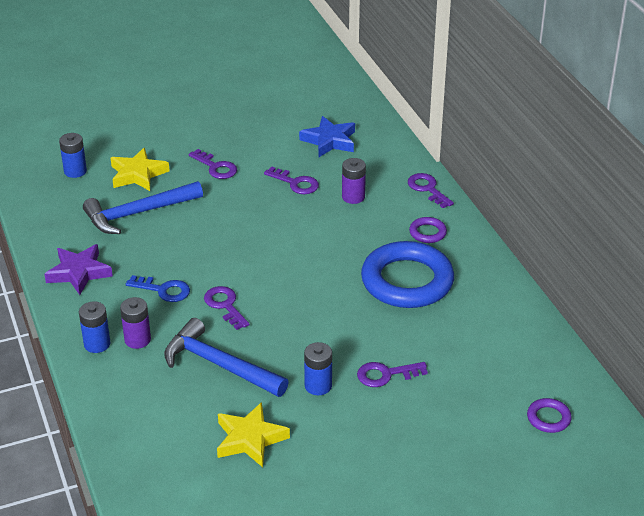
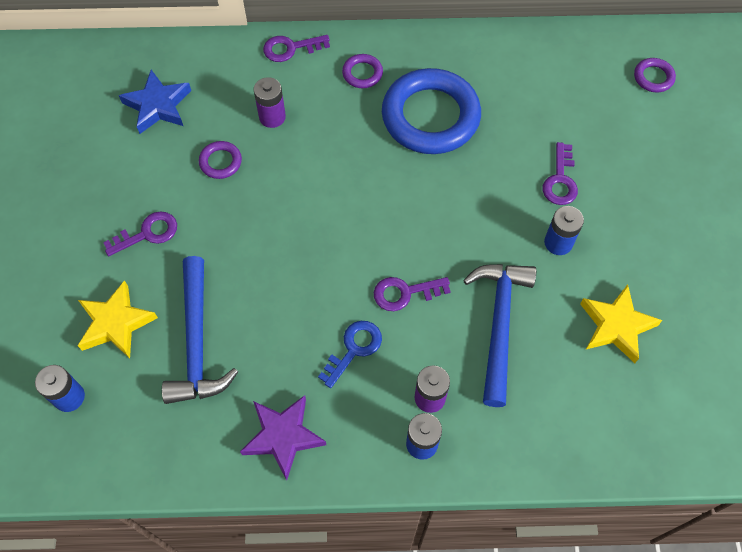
camera: 70 degrees left, 25 degrees up
(219, 365) = (498, 325): blue hammer -> blue hammer turned 135 degrees clockwise
(296, 183) = (220, 162): purple key -> purple ring

